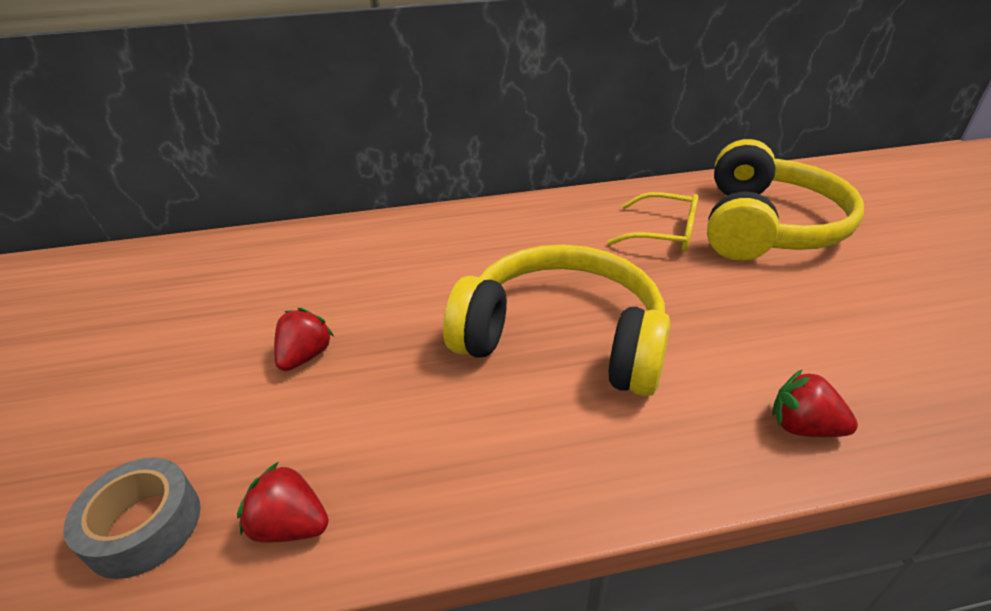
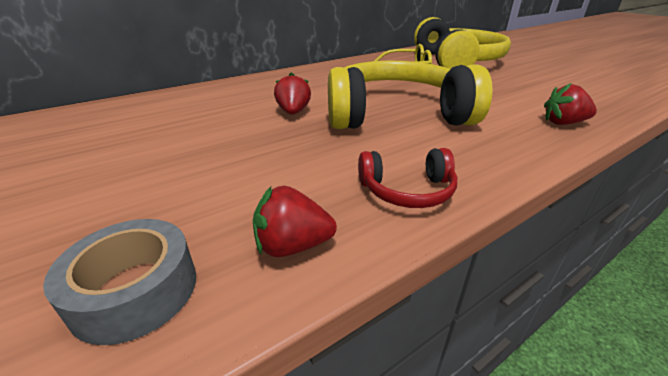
camera: 25 degrees left, 5 degrees down
(305, 356) = (213, 154): red strawberry -> red strawberry (293, 112)
(461, 488) = (407, 191): none -> red headphones

